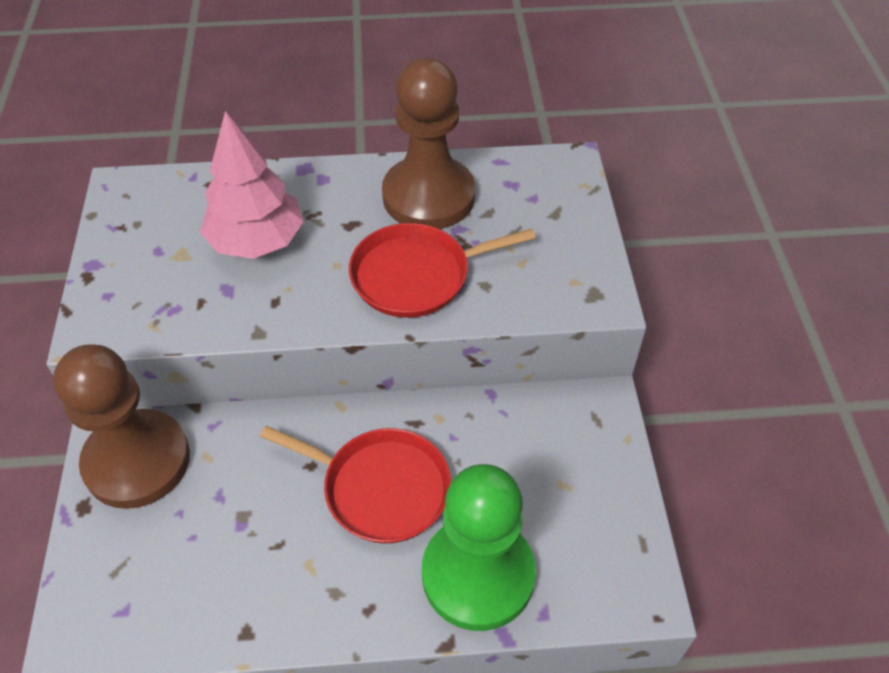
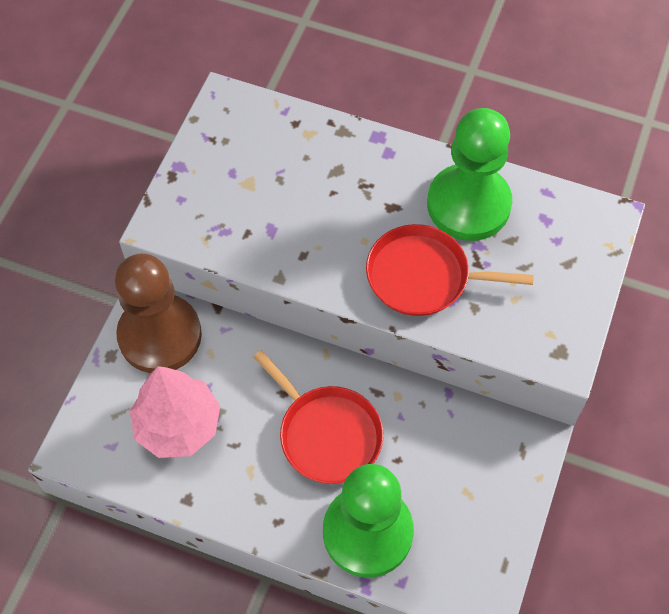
camera: 25 degrees right, 10 degrees up
(257, 241) = (311, 194): pink tree -> pink tree (178, 425)
(428, 196) = (468, 204): brown pawn -> green pawn

